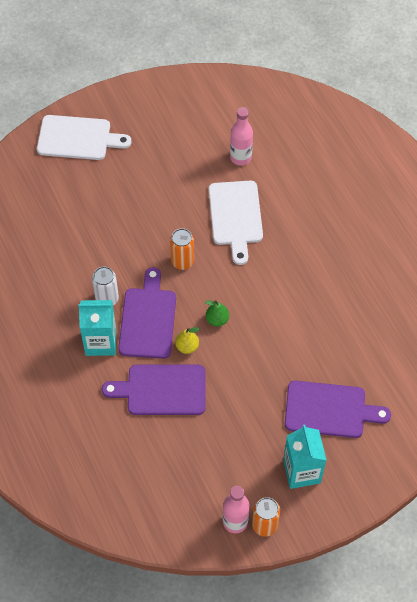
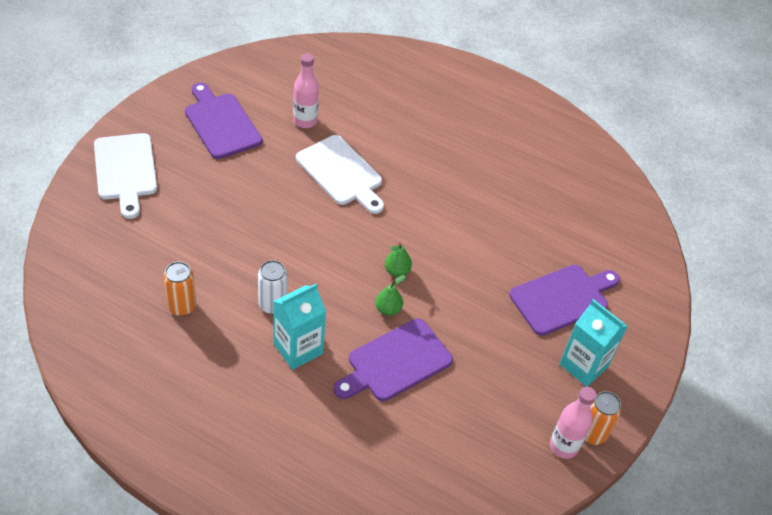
camera: 40 degrees left, 10 degrees down
(78, 138) = (125, 170): white cutting board -> white cutting board turned 105 degrees clockwise
(148, 319) = (329, 303): purple cutting board -> purple cutting board (221, 123)
(182, 261) = (322, 235): orange can -> orange can (182, 306)
(187, 346) = (388, 309): yellow pear -> green pear

